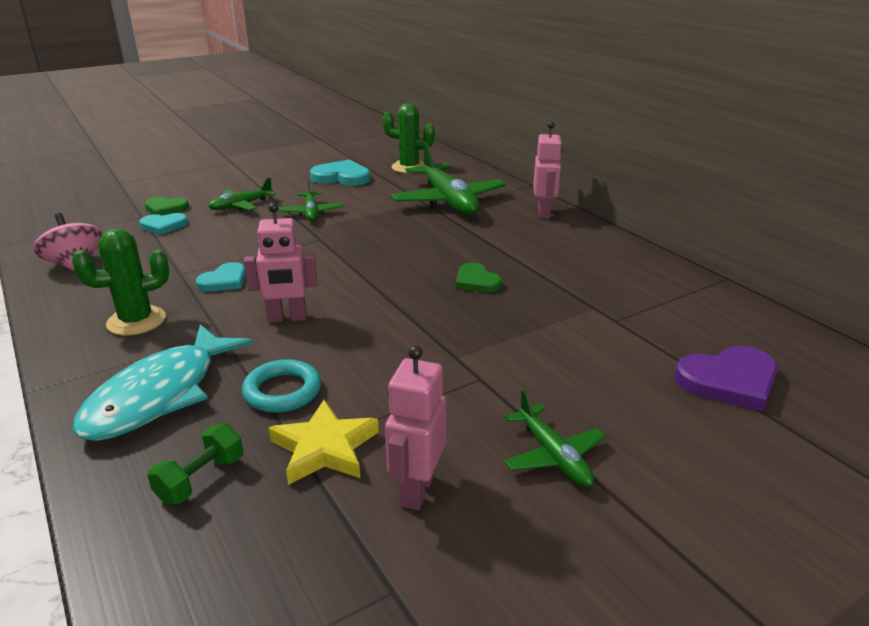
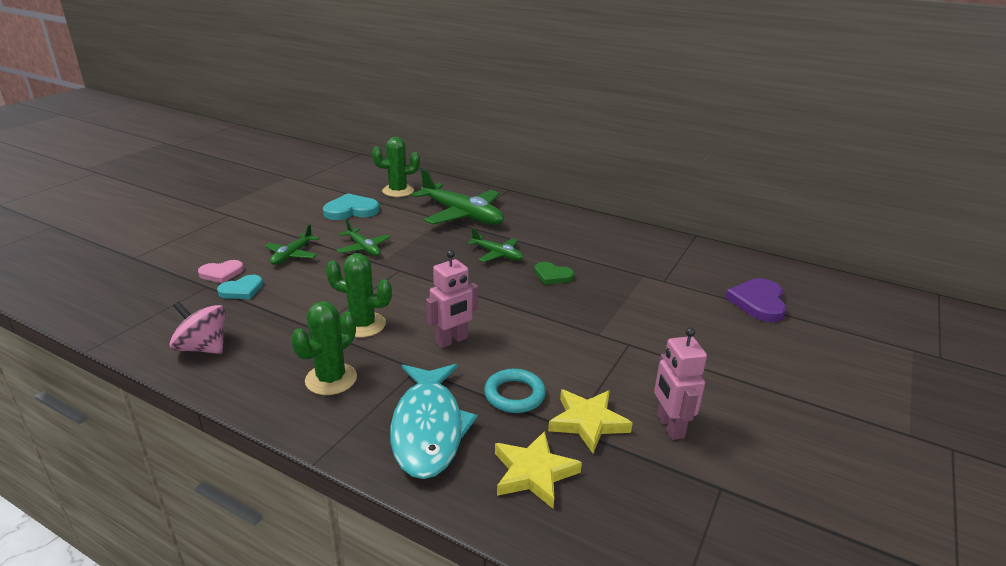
camera: 30 degrees left, 0 degrees up
(166, 208) = (221, 273): green heart -> pink heart
(201, 479) = (533, 473): green dumbbell -> yellow star
(224, 281) = (363, 325): turquoise heart -> green cactus
(544, 213) = (541, 211): pink robot -> none
(553, 455) = (718, 378): green plane -> green plane (497, 254)
(729, 381) = (758, 302): purple heart -> purple heart turned 150 degrees clockwise

